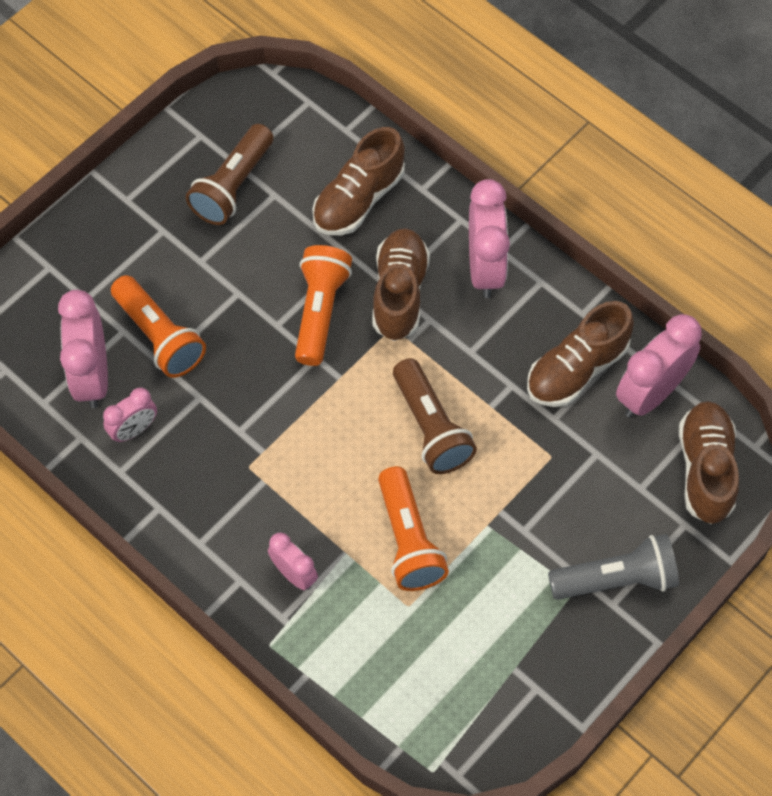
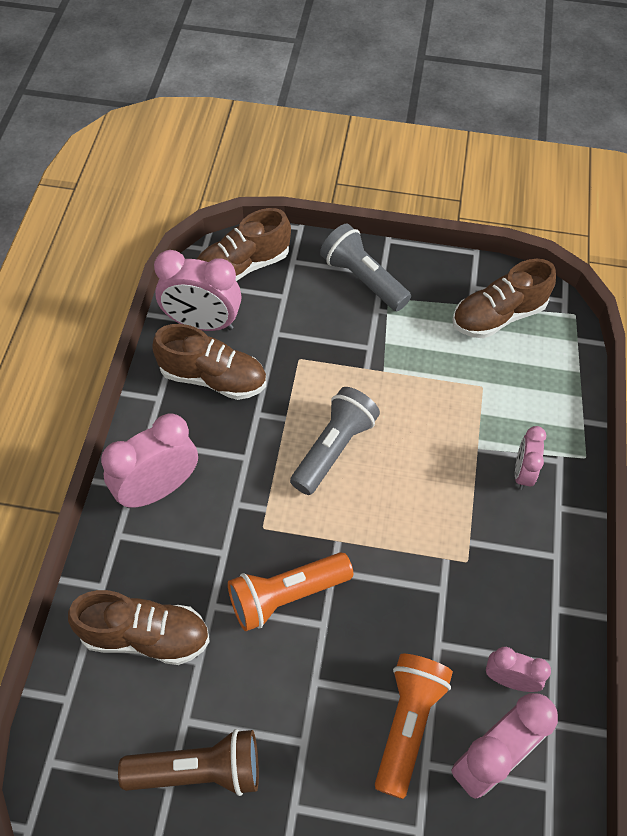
camera: 125 degrees left, 5 degrees down
(399, 293) = (225, 541): brown shoe -> brown shoe (498, 316)
(408, 540) = (434, 413): orange flashlight -> none
(431, 427) = (333, 449): brown flashlight -> grey flashlight

